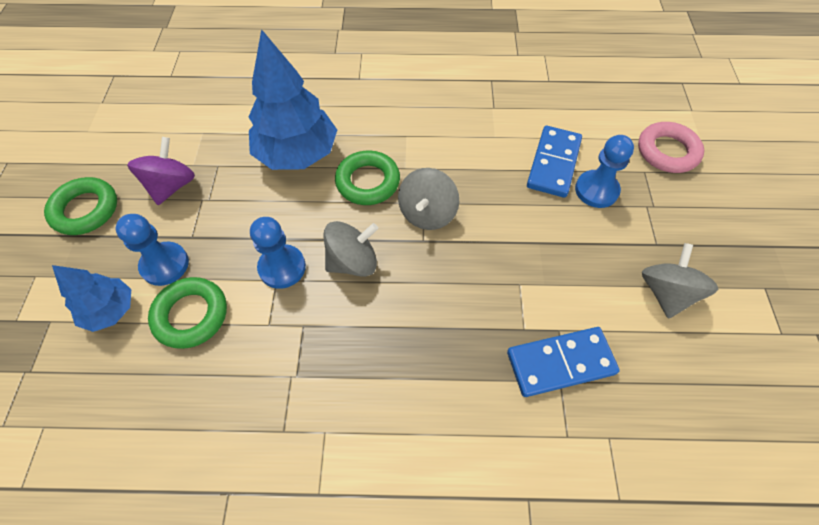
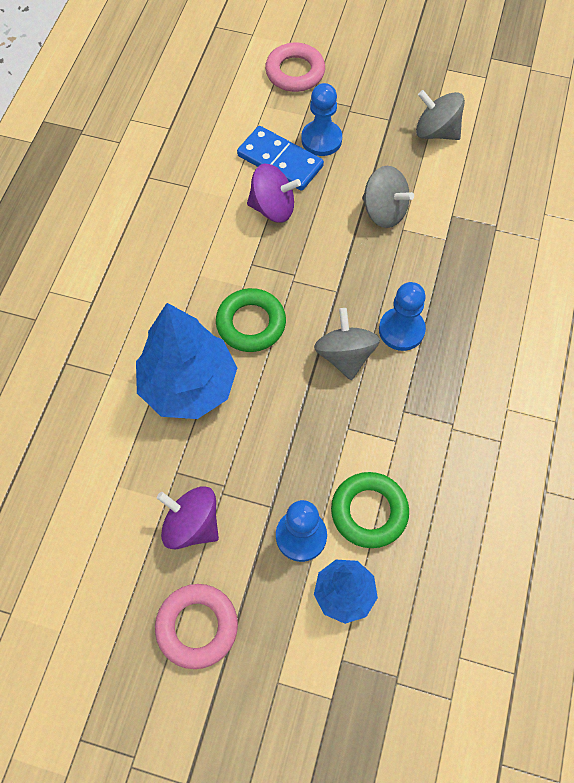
camera: 75 degrees left, 5 degrees up
(85, 210) = (197, 627): green ring -> pink ring
(282, 267) = (335, 420): blue pawn -> blue pawn (401, 330)
(427, 213) = (307, 280): grey spinning top -> grey spinning top (384, 211)
(497, 170) = (273, 208): none -> purple spinning top
(560, 362) = (480, 224): blue domino -> none

